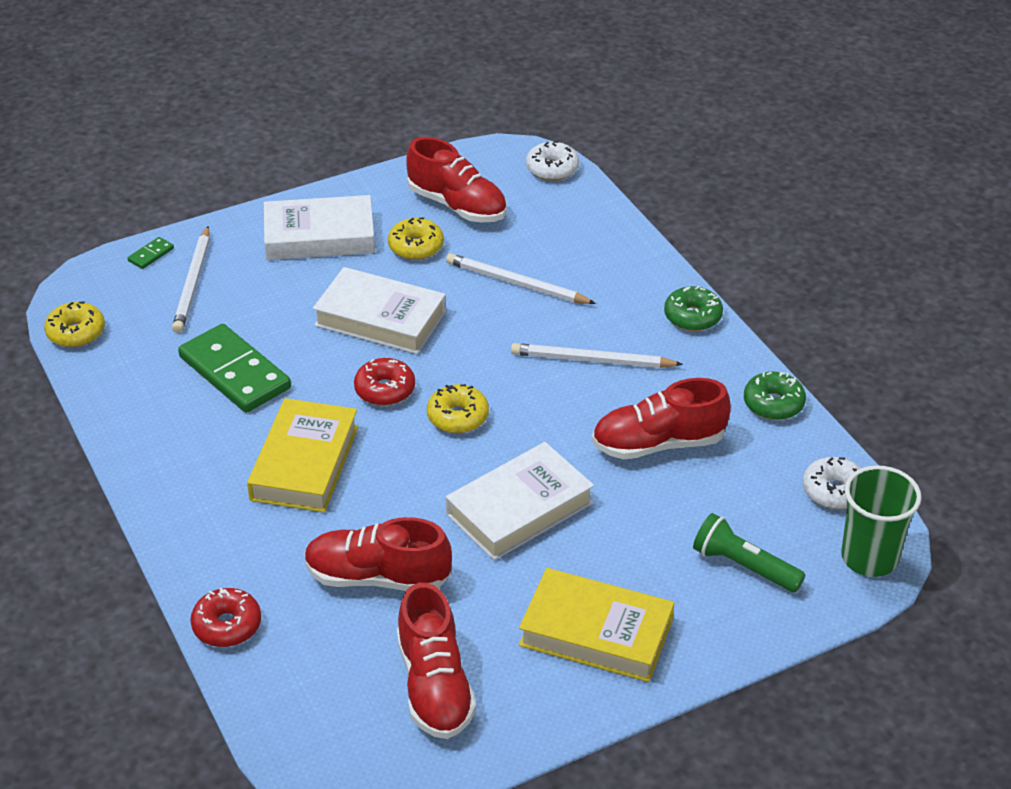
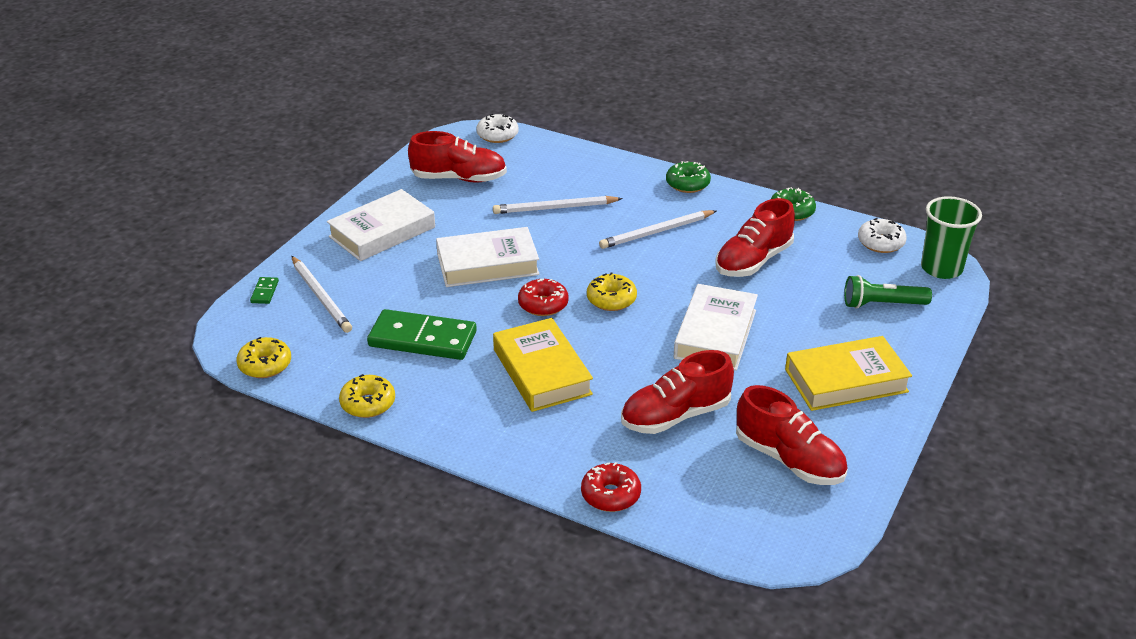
camera: 35 degrees left, 5 degrees down
(416, 247) = (460, 213): yellow donut -> yellow donut (368, 403)

